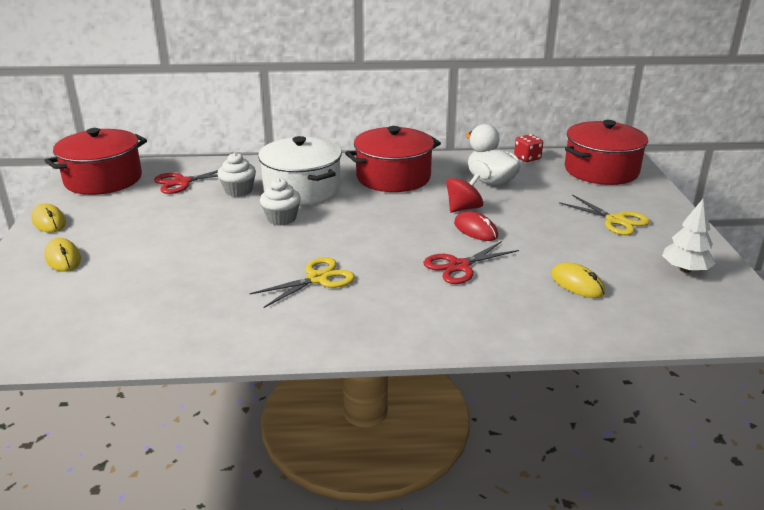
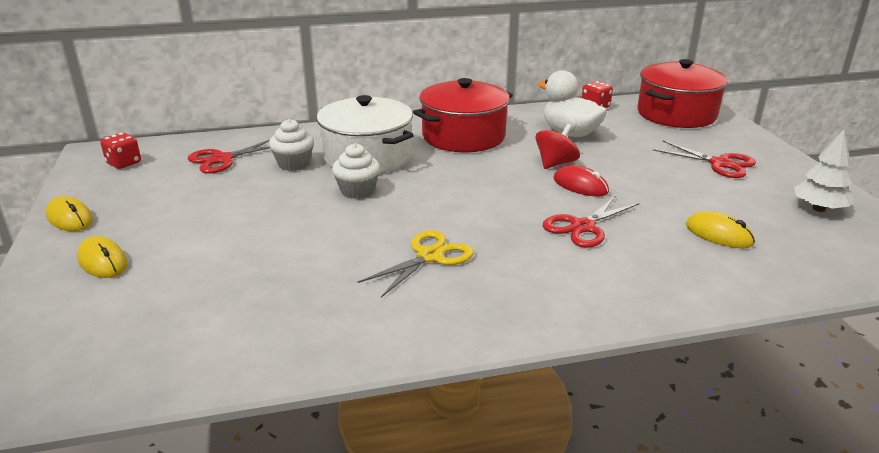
camera: 10 degrees left, 0 degrees up
(103, 179) = (124, 163): red pot -> red dice
(615, 220) = (719, 163): yellow scissors -> red scissors

